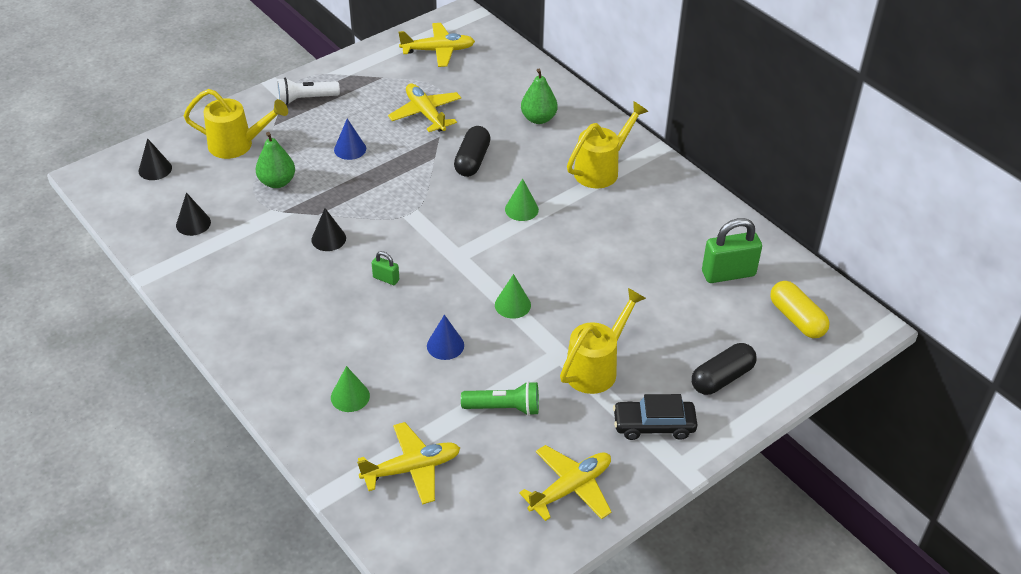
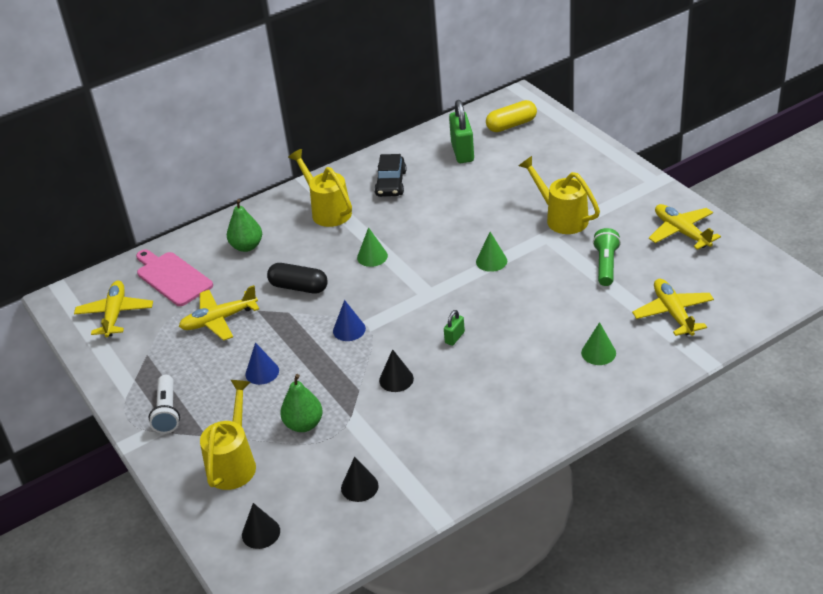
camera: 80 degrees left, 5 degrees down
(445, 345) = (538, 298): blue cone -> blue cone (349, 329)
(490, 77) = (172, 277): none -> pink cutting board
(654, 425) = (618, 192): black car -> black car (391, 183)
(722, 378) = (570, 160): black capsule -> none

